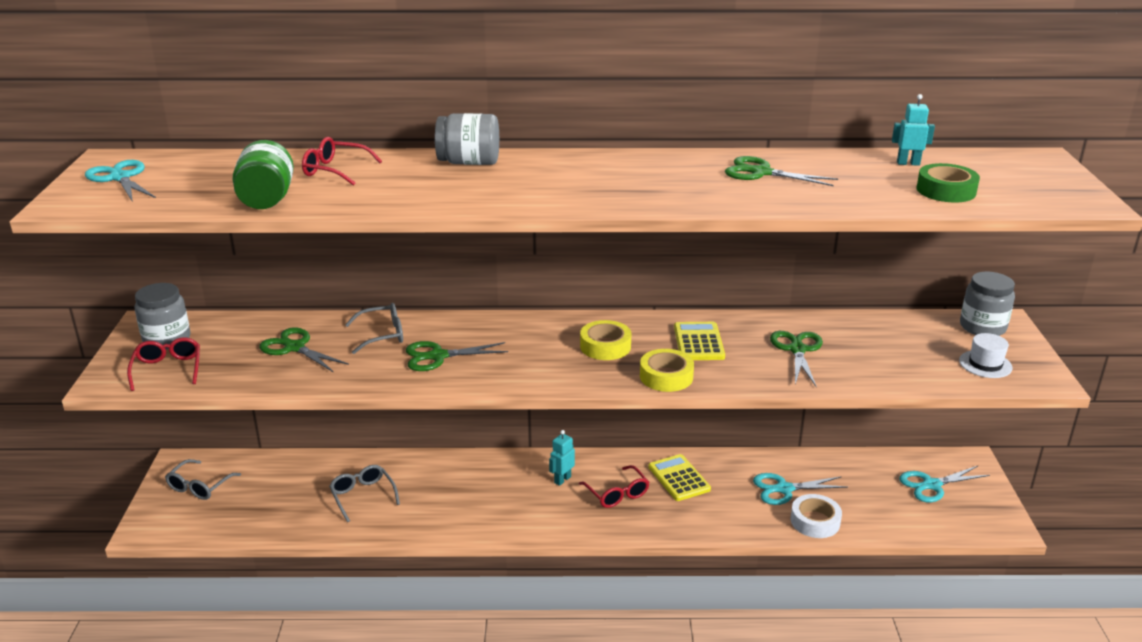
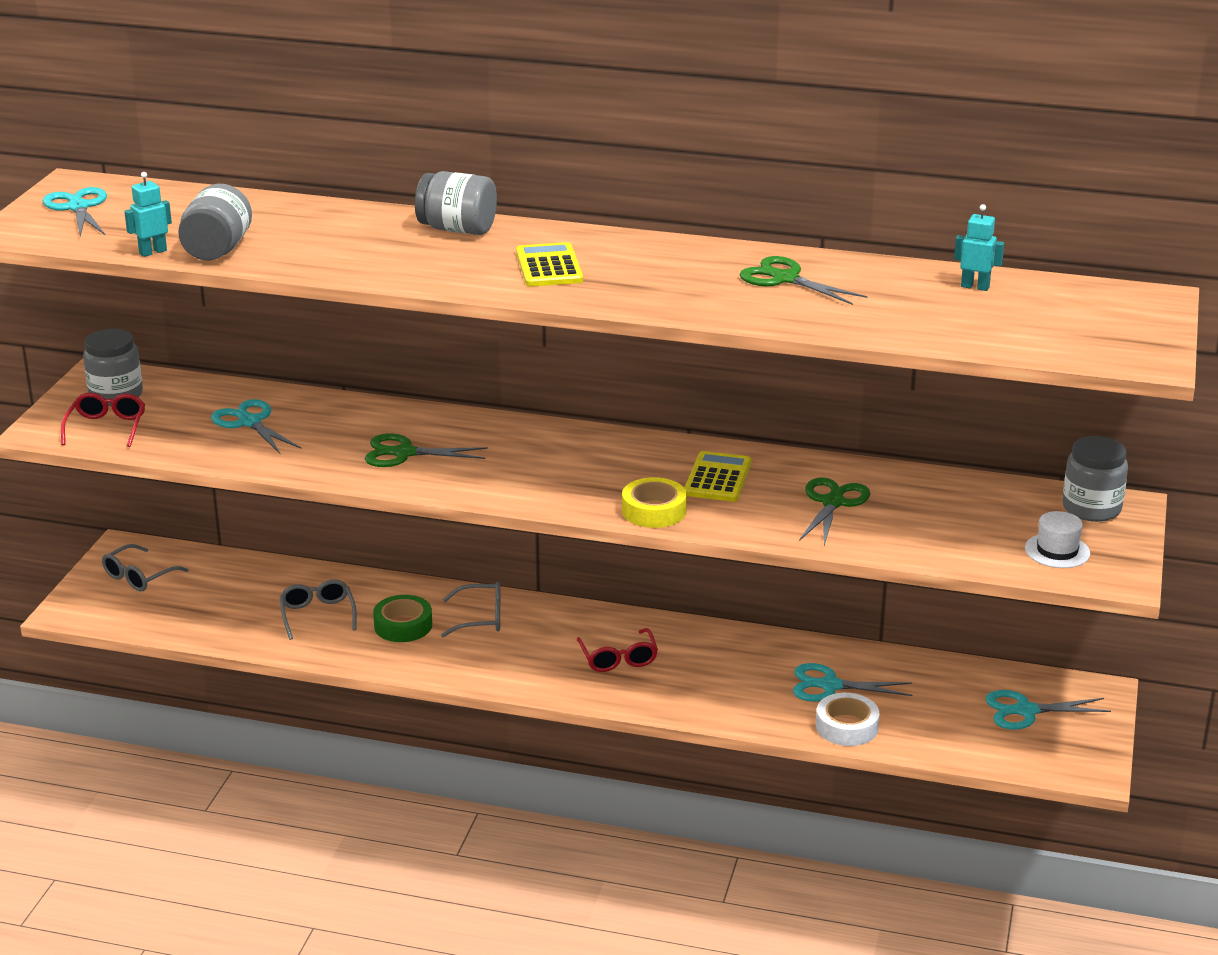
camera: 15 degrees right, 0 degrees up
(267, 200) = (217, 250): green jar -> grey jar
(294, 347) = (250, 422): green scissors -> turquoise scissors
(335, 170) = (305, 223): red glasses -> none
(382, 335) = (353, 421): grey glasses -> grey glasses (481, 618)
(562, 480) = (559, 633): turquoise robot -> turquoise robot (153, 252)
(605, 346) = (603, 468): yellow tape -> none
(679, 478) = (704, 653): yellow calculator -> yellow calculator (549, 266)
(946, 190) = (986, 325): green tape -> green tape (403, 625)

